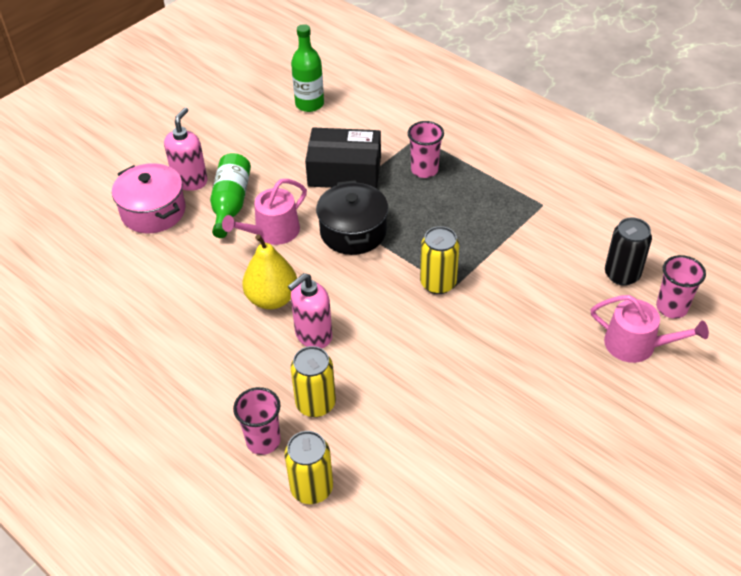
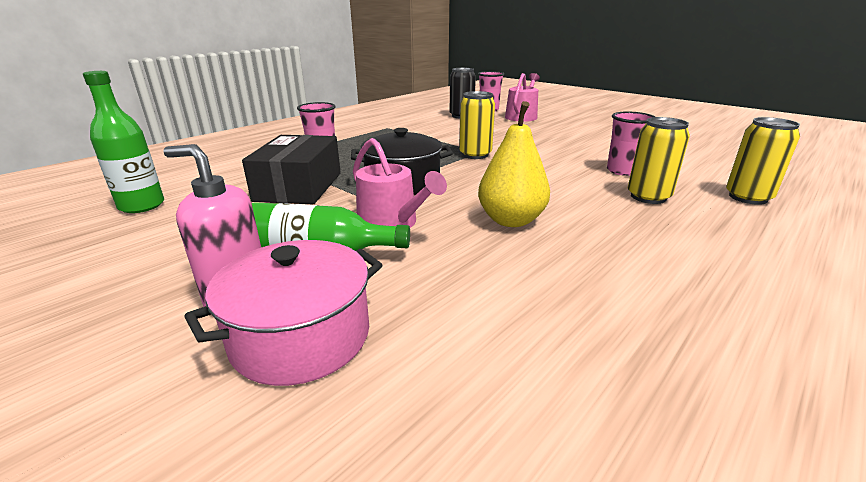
camera: 90 degrees left, 20 degrees down
(263, 441) = (721, 220): pink cup -> pink cup (622, 171)
(313, 335) = (559, 199): pink soap dispenser -> none

